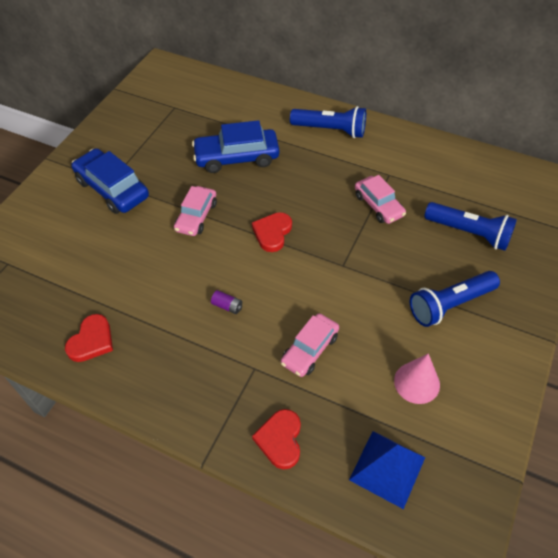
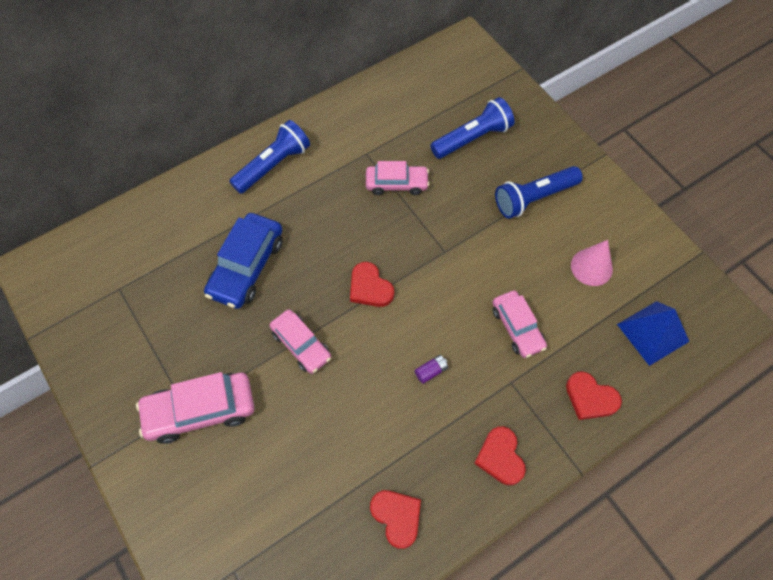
camera: 60 degrees left, 10 degrees up
(112, 189) = (200, 410): blue car -> pink car
(181, 391) = (500, 457): none -> red heart
(450, 304) = (534, 198): blue flashlight -> blue flashlight turned 60 degrees clockwise

